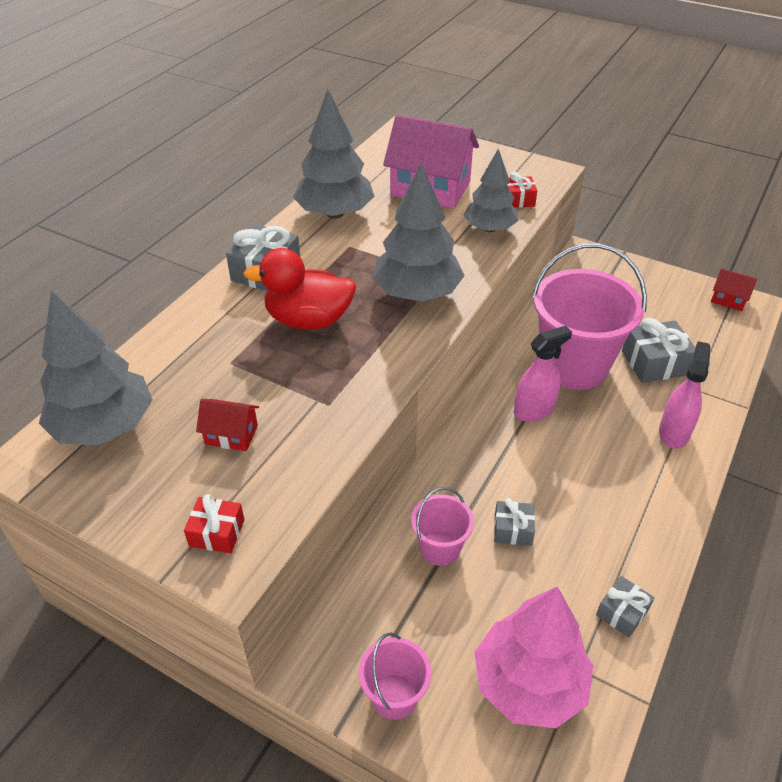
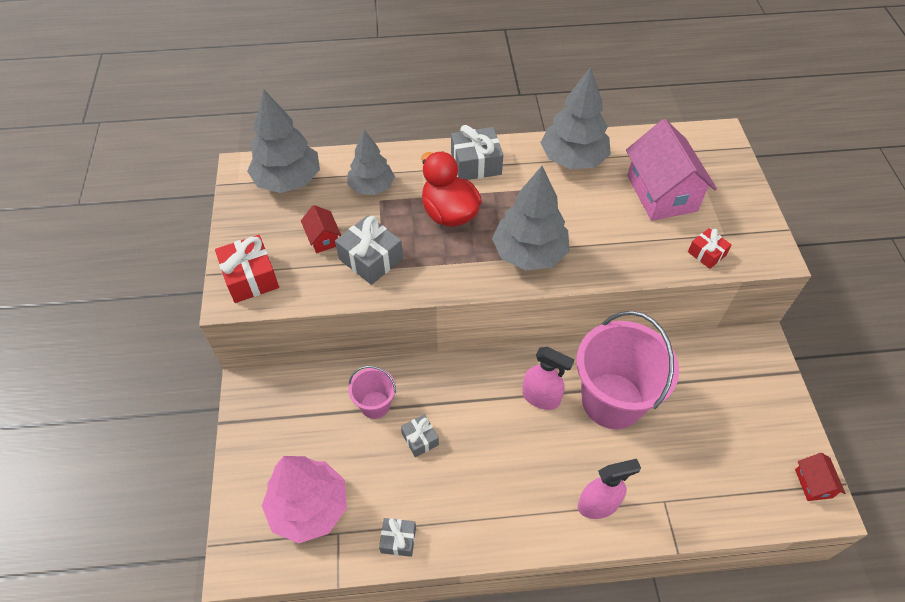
camera: 55 degrees right, 10 degrees up
(217, 533) = (250, 277): red gift -> red gift, size x1.68
(394, 696) = (257, 439): pink bucket -> none
(489, 228) = (648, 255): grey tree -> grey tree (371, 187)
(654, 363) = (668, 457): grey gift -> grey gift (370, 259)

